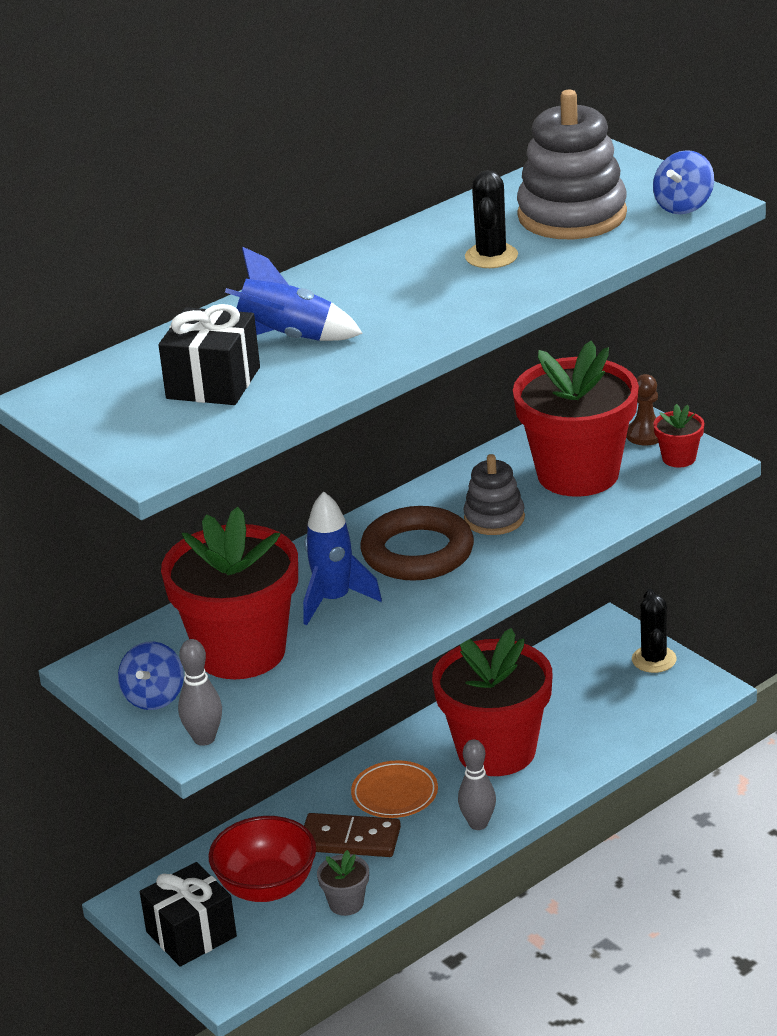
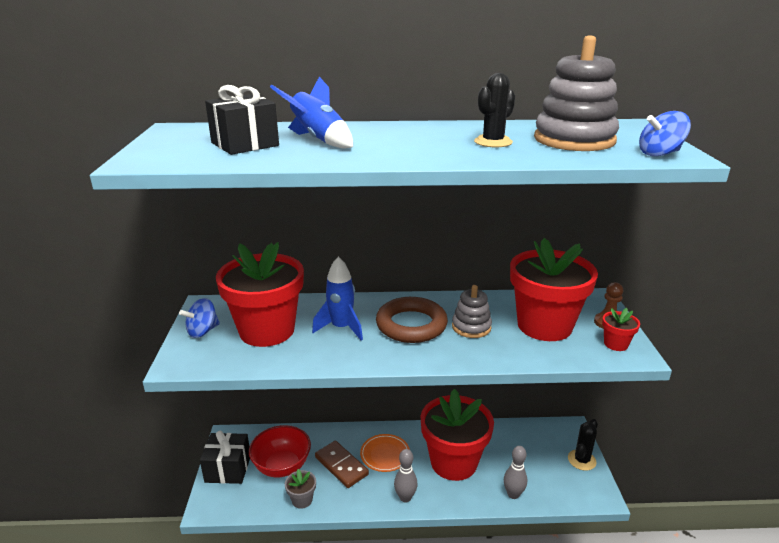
camera: 35 degrees right, 5 degrees down
(204, 738) = (186, 364): grey bowling pin -> grey bowling pin (513, 494)

